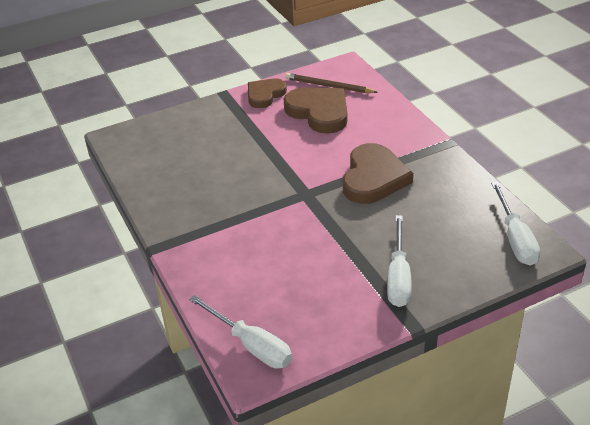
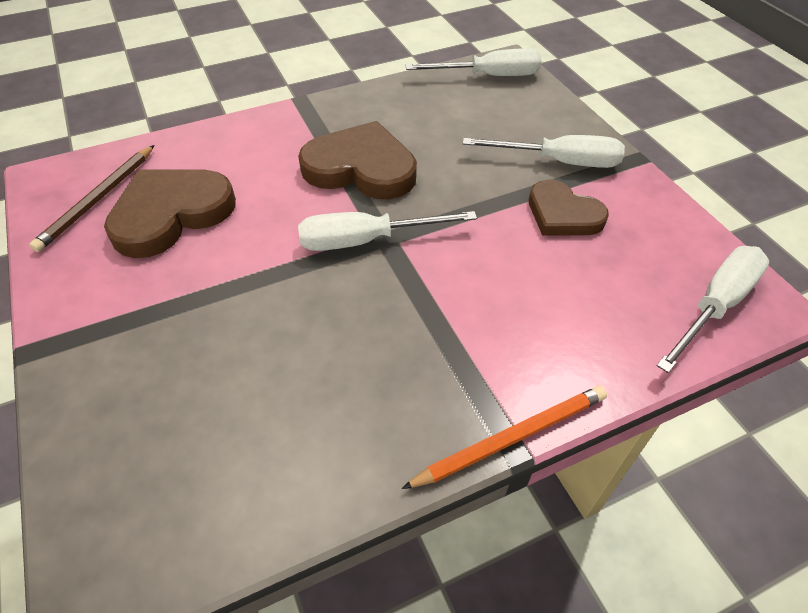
camera: 90 degrees left, 10 degrees up
(163, 246) = (511, 438): none -> orange pencil
(265, 95) = (75, 284): brown heart -> brown heart (563, 214)
(303, 186) = (366, 240): none -> white screwdriver

